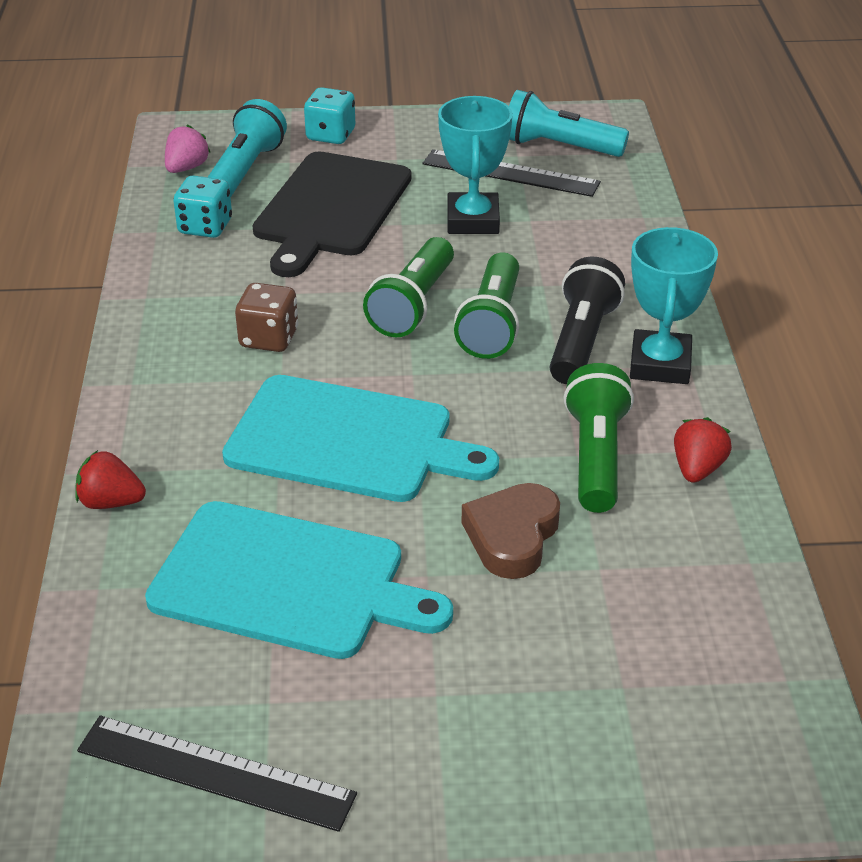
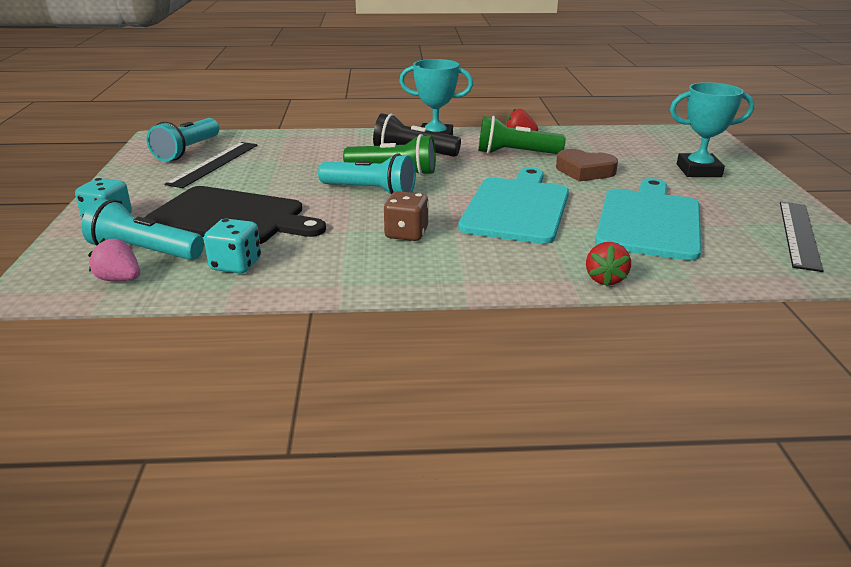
camera: 90 degrees left, 10 degrees down
(413, 305) = (370, 191): green flashlight -> turquoise flashlight
(473, 220) = (271, 174): turquoise trophy -> turquoise trophy (698, 171)

